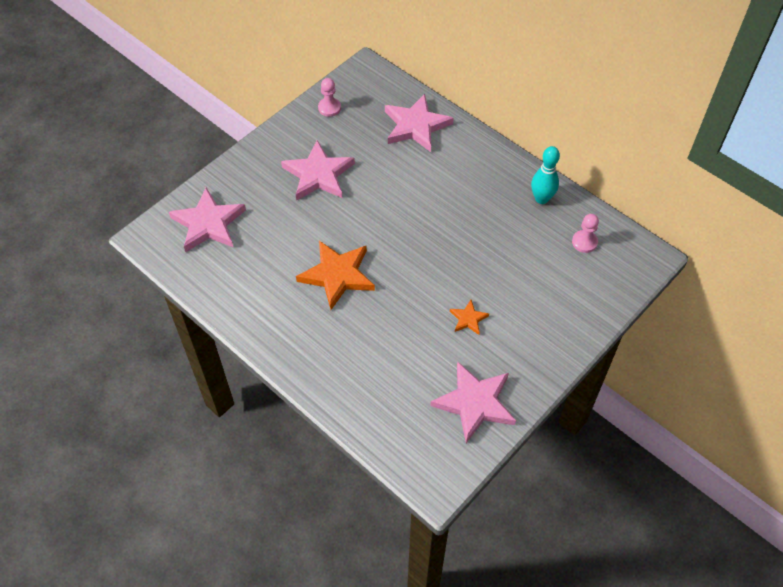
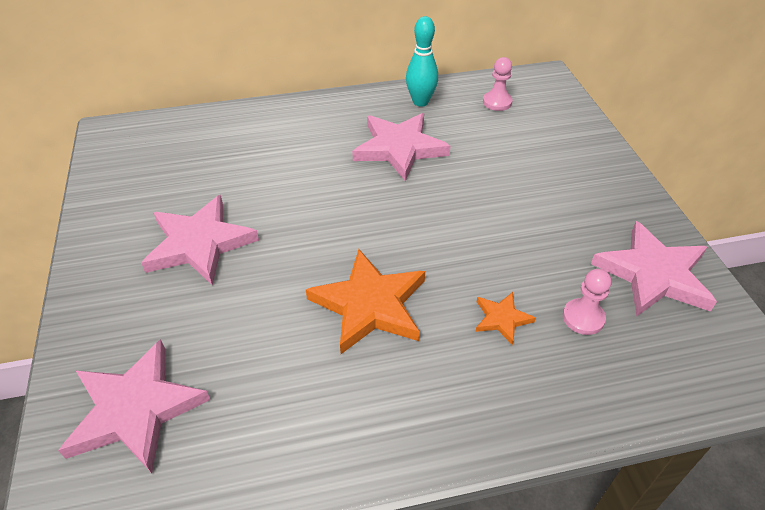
camera: 55 degrees left, 10 degrees down
(329, 108) = (118, 185): pink pawn -> pink pawn (583, 318)
(416, 126) = (233, 134): pink star -> pink star (399, 148)
(468, 319) = (530, 222): orange star -> orange star (502, 319)

